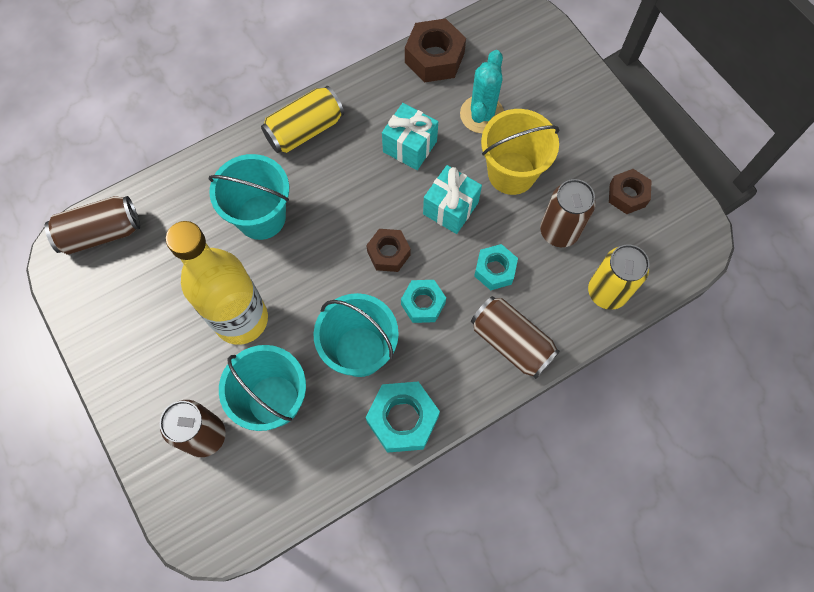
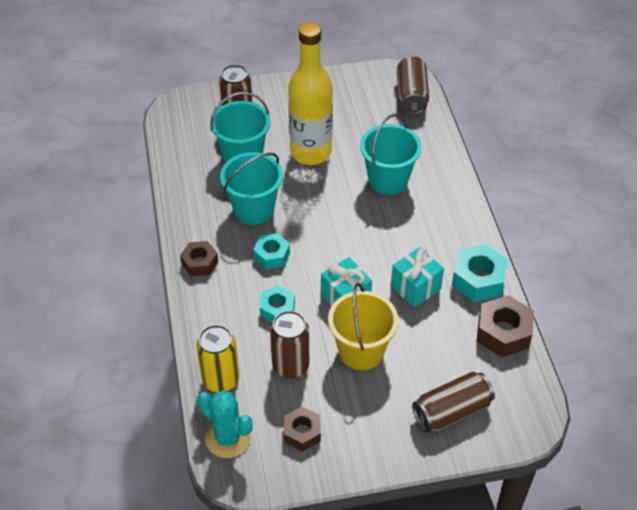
camera: 110 degrees right, 20 degrees down
(305, 130) = (457, 223): yellow can -> none
(388, 253) = (323, 246): brown nut -> brown nut (199, 263)
(403, 419) = (192, 219): turquoise nut -> turquoise nut (478, 280)
(482, 114) = (429, 349): turquoise cactus -> turquoise cactus (228, 438)
(511, 342) = (213, 300): brown can -> brown can (451, 411)

